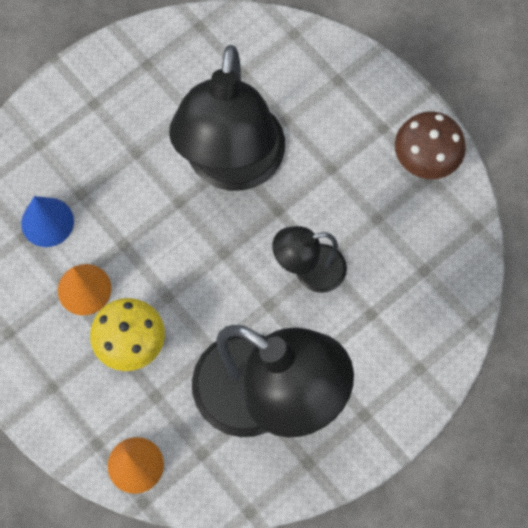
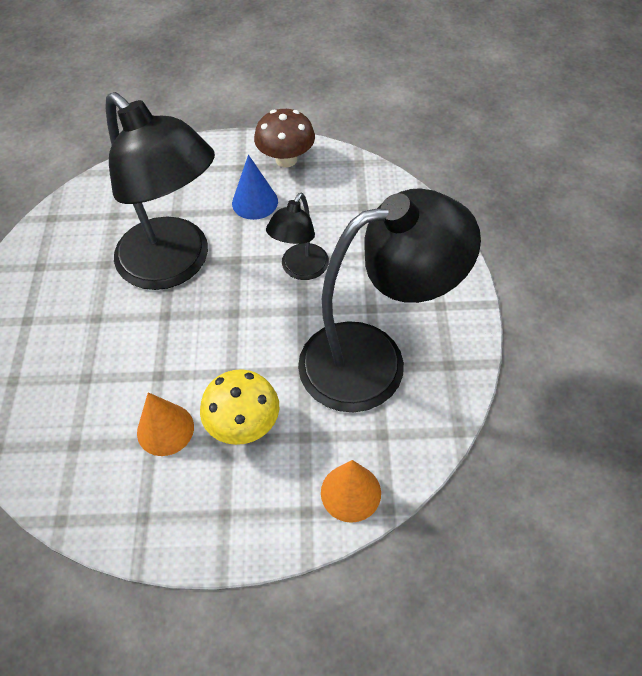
camera: 50 degrees left, 15 degrees down
(47, 222) = (81, 418): blue cone -> blue cone (255, 202)

